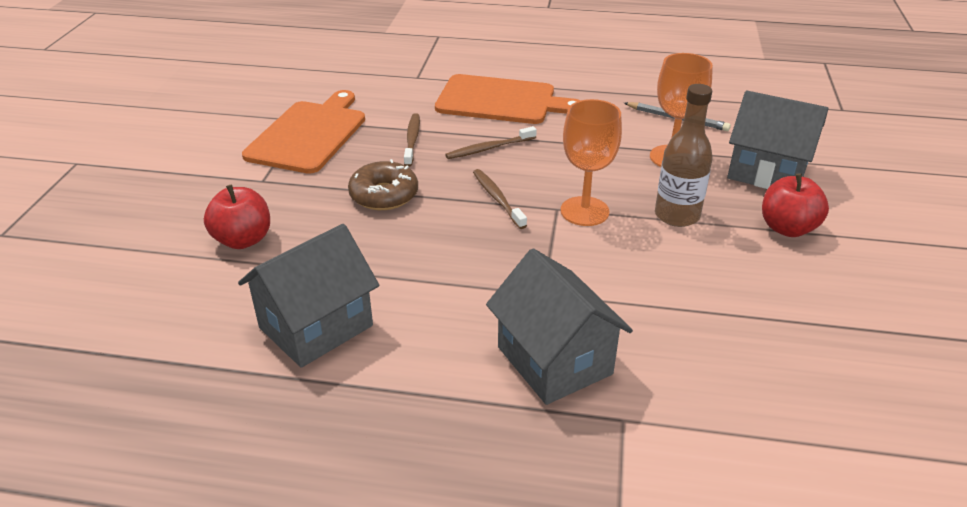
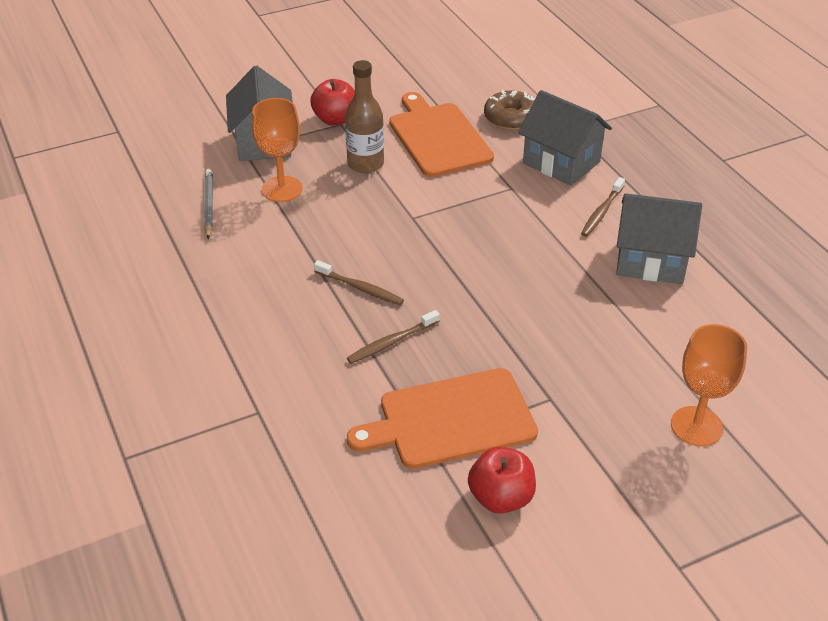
camera: 125 degrees left, 5 degrees up
(243, 240) = (626, 352): red apple -> red apple (501, 498)
(384, 195) = (490, 311): brown donut -> brown donut (511, 118)
(497, 199) = (430, 250): brown toothbrush -> brown toothbrush (602, 212)
(501, 100) = (262, 322): orange cutting board -> orange cutting board (438, 137)
(554, 360) = (561, 162): grey house -> grey house turned 75 degrees counterclockwise
(584, 211) = (403, 204): orange goblet -> orange goblet (696, 426)

